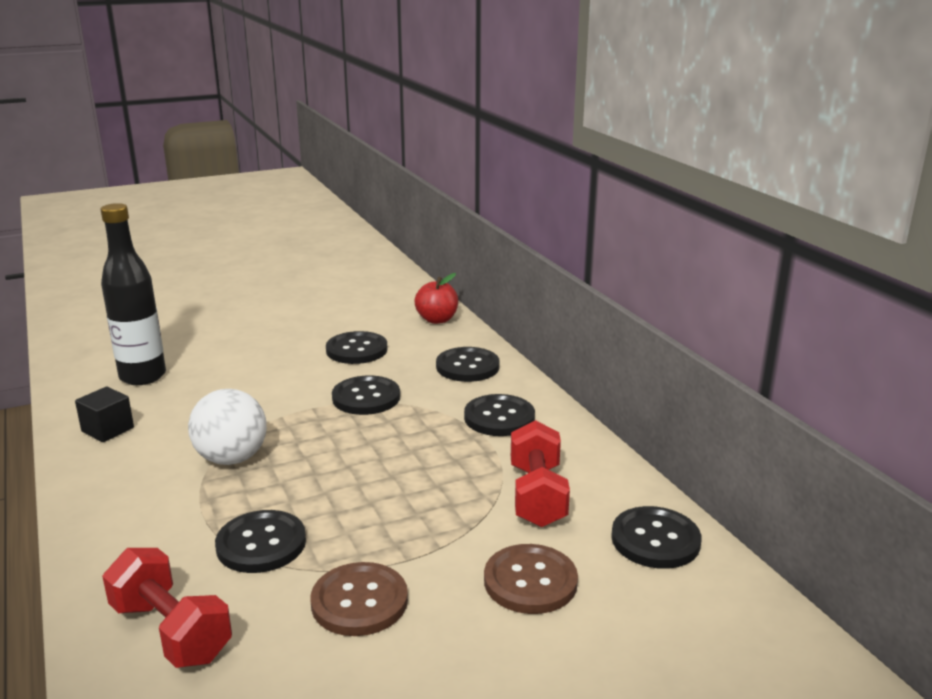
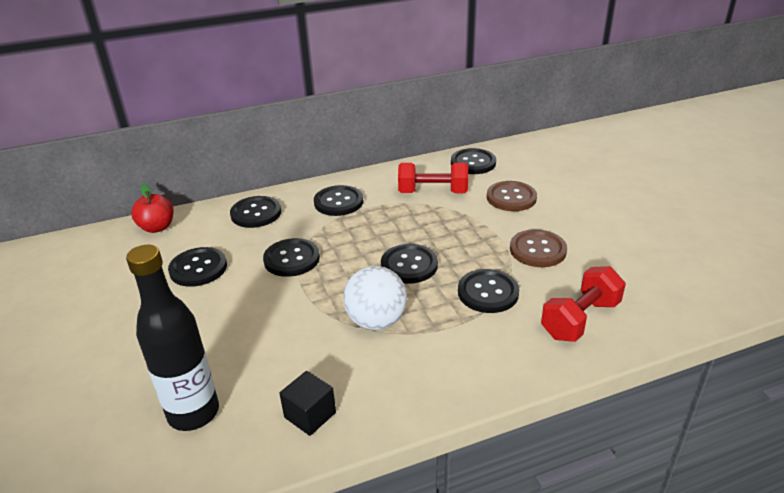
camera: 85 degrees left, 10 degrees up
(339, 478) = (409, 265): none -> black button

